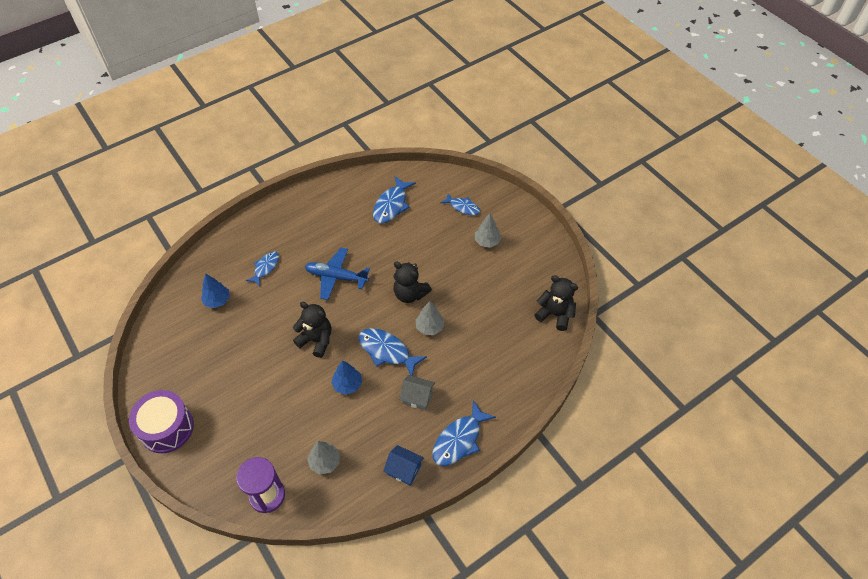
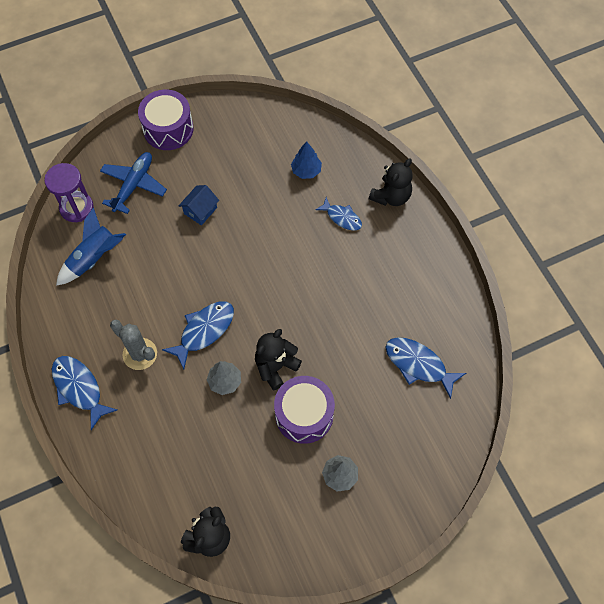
camera: 100 degrees right, 10 degrees up
(316, 340) = (234, 261): black teddy bear -> black teddy bear (391, 196)
(325, 462) = (94, 258): grey tree -> blue rocket
(336, 277) = (315, 289): blue plane -> blue plane (134, 185)
(347, 384) = (173, 287): blue tree -> none
(404, 470) = (64, 329): blue house -> blue house (200, 210)
(417, 397) = (140, 354): grey house -> grey cactus
(446, 269) = (304, 415): none -> purple drum
(463, 207) = (403, 455): blue fish -> none

